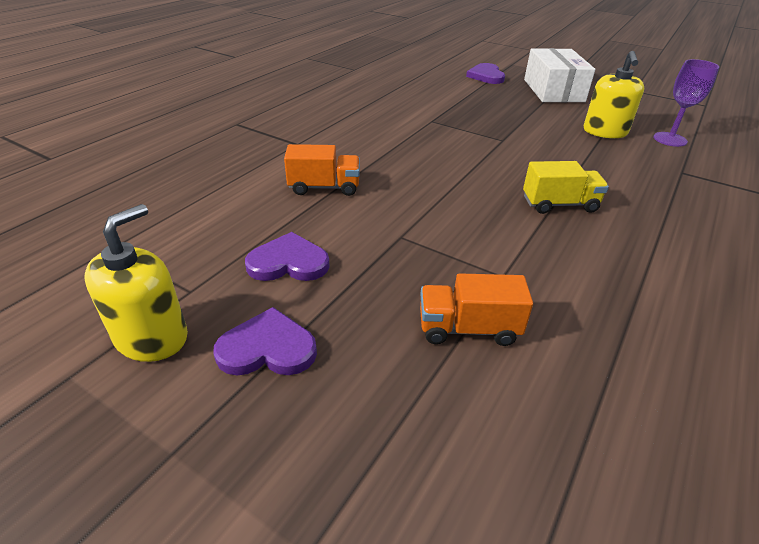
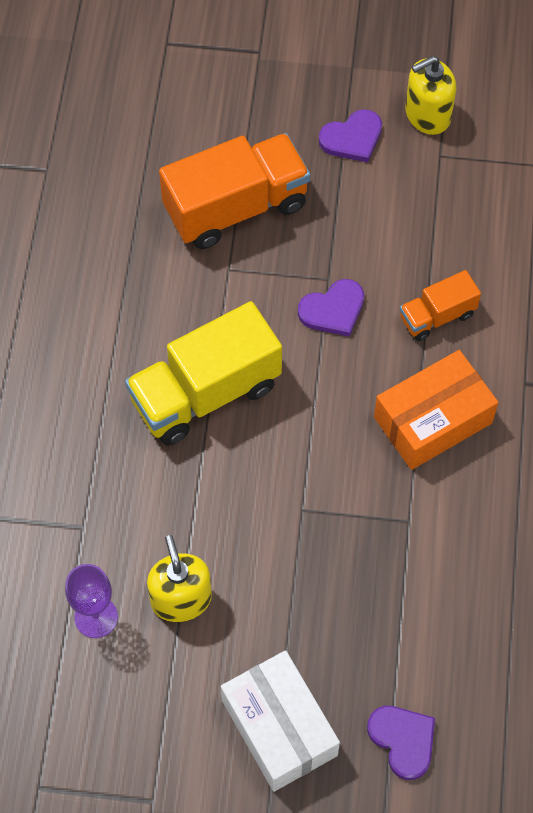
camera: 155 degrees right, 25 degrees up
(152, 337) = (427, 115): yellow soap dispenser -> yellow soap dispenser turned 60 degrees clockwise
(288, 262) = (395, 210): purple heart -> purple heart (333, 310)
(379, 147) = (433, 420): none -> orange box
(468, 329) = (236, 207): orange truck -> orange truck, size x1.90
(559, 204) = (205, 393): yellow truck -> yellow truck, size x1.90

